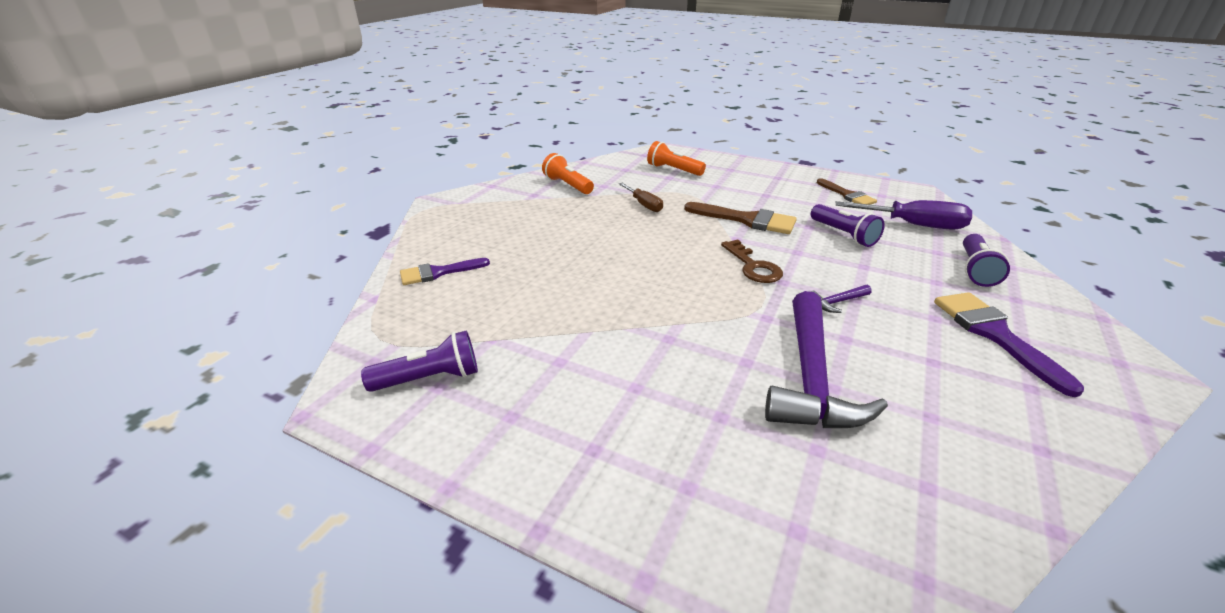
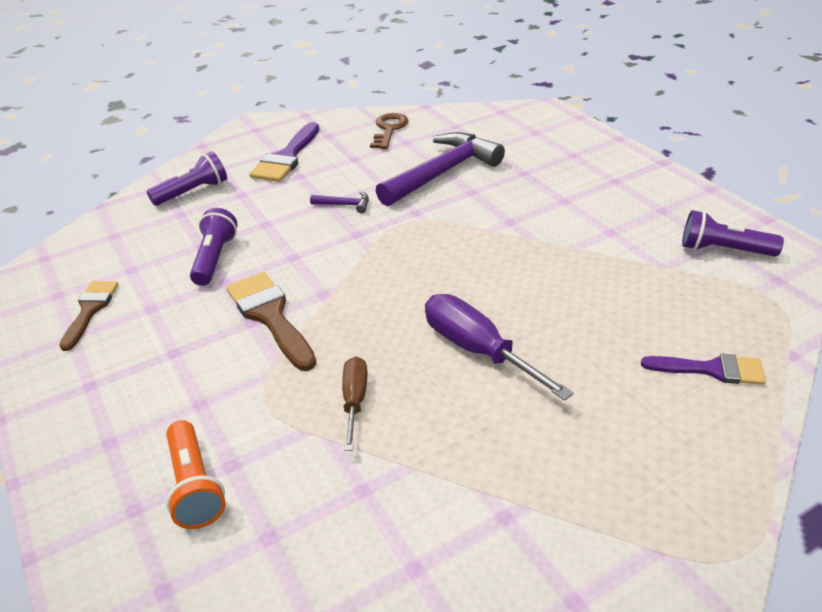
camera: 145 degrees left, 5 degrees up
(568, 185) = (423, 522): orange flashlight -> none
(753, 266) = (358, 256): brown key -> brown key (389, 129)
(914, 225) = (130, 244): purple screwdriver -> purple screwdriver (477, 350)

